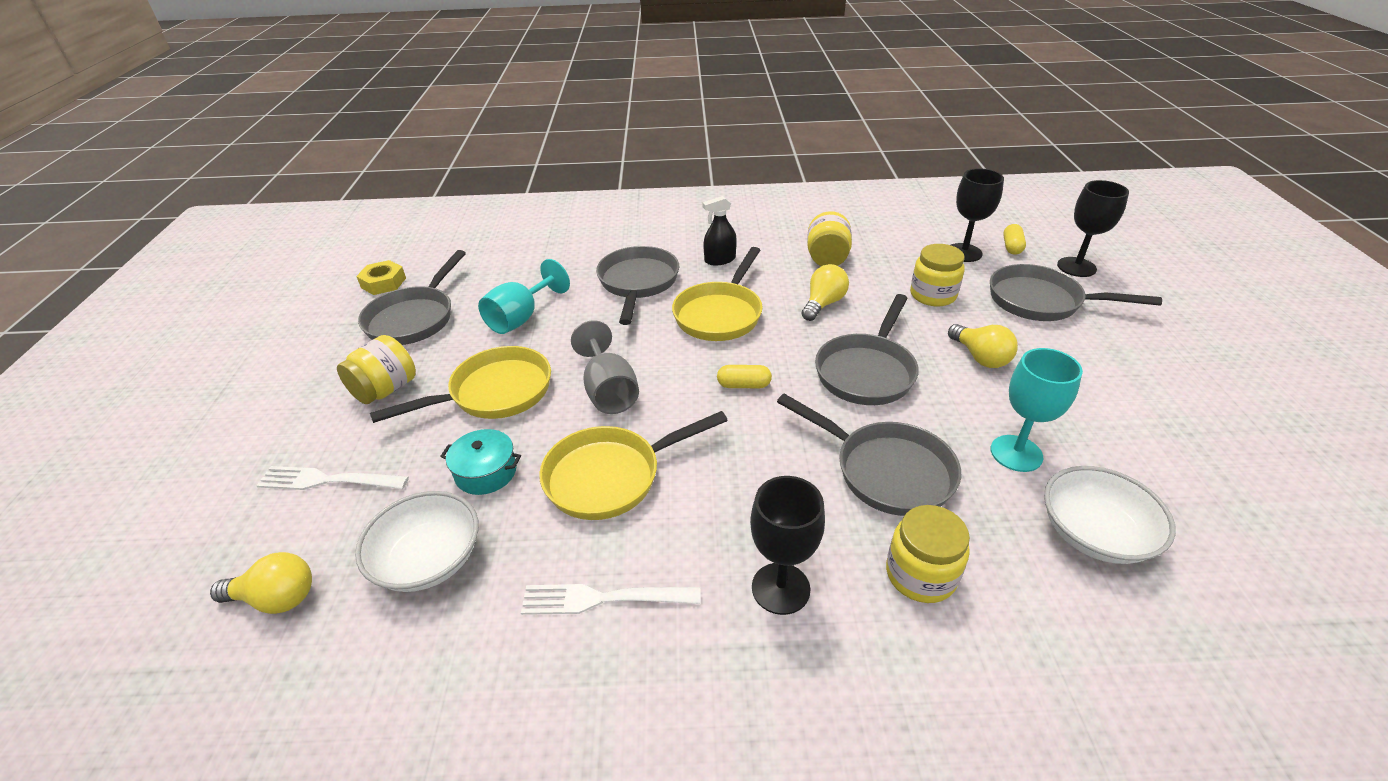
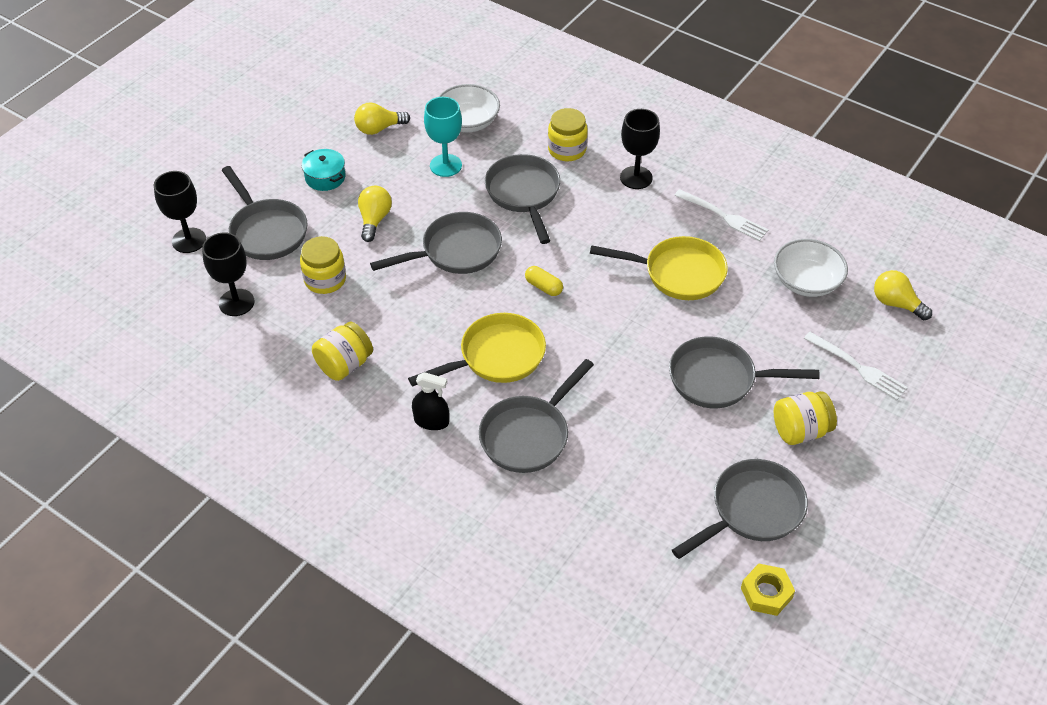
camera: 145 degrees left, 10 degrees up
(486, 472) = (752, 317): turquoise pot -> turquoise pot (325, 177)
(494, 393) = (718, 379): yellow pan -> grey pan
(521, 318) = (656, 451): turquoise goblet -> none
(609, 391) = (636, 334): grey goblet -> none
(823, 304) = (411, 320): yellow light bulb -> yellow light bulb (379, 128)
(1011, 247) = (193, 285): yellow capsule -> none

